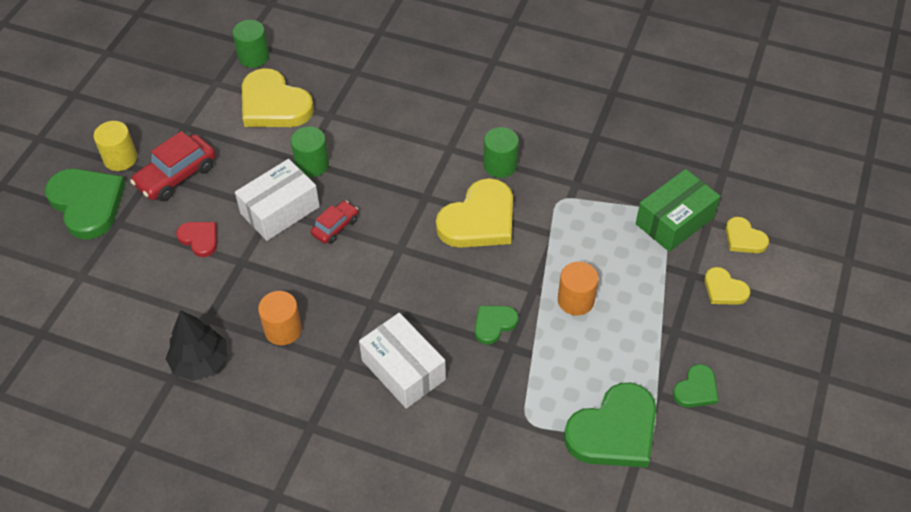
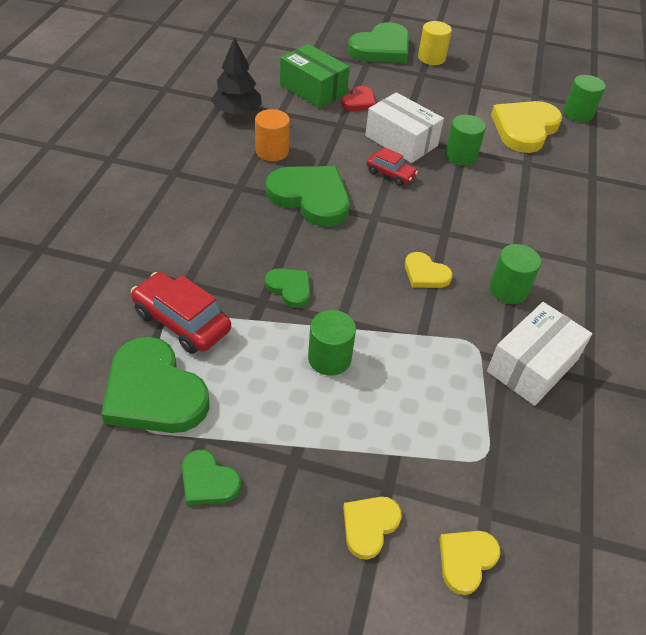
camera: 80 degrees right, 5 degrees down
(176, 176) = (422, 85): red car -> red car (182, 322)
(366, 298) = (311, 197): none -> green heart
(403, 370) = (232, 225): white box -> white box (532, 365)
(479, 219) = (425, 274): yellow heart -> yellow heart, size x0.51
(575, 300) = (329, 358): orange cylinder -> green cylinder
(674, 221) = (474, 468): green box -> green box (313, 89)

